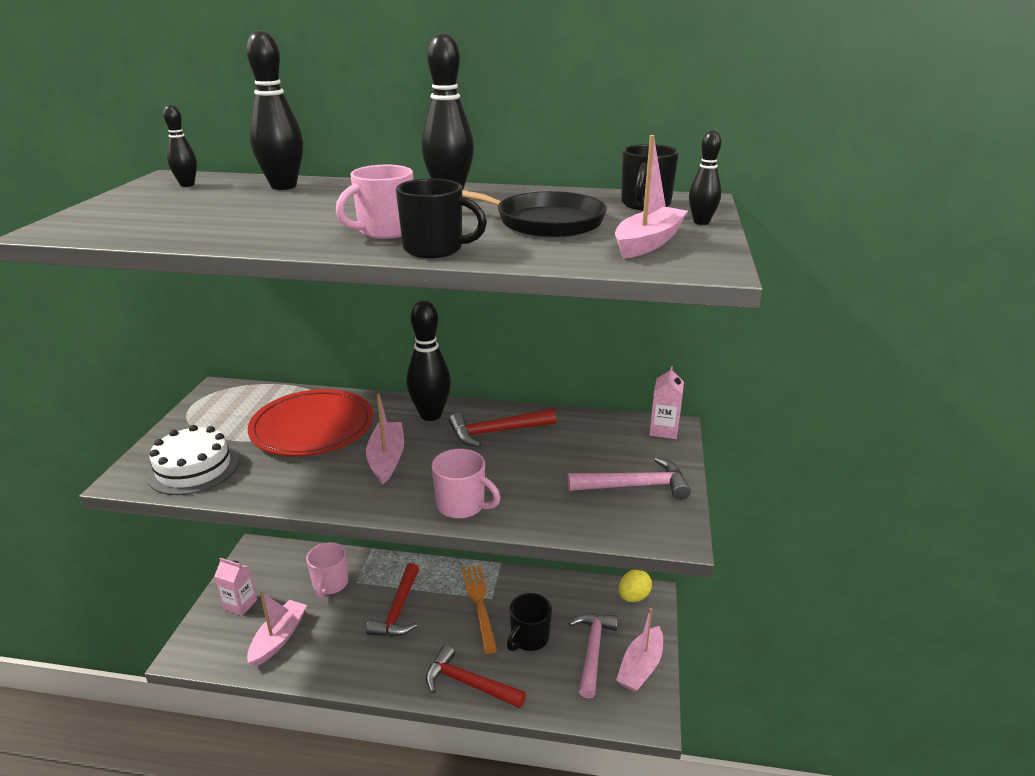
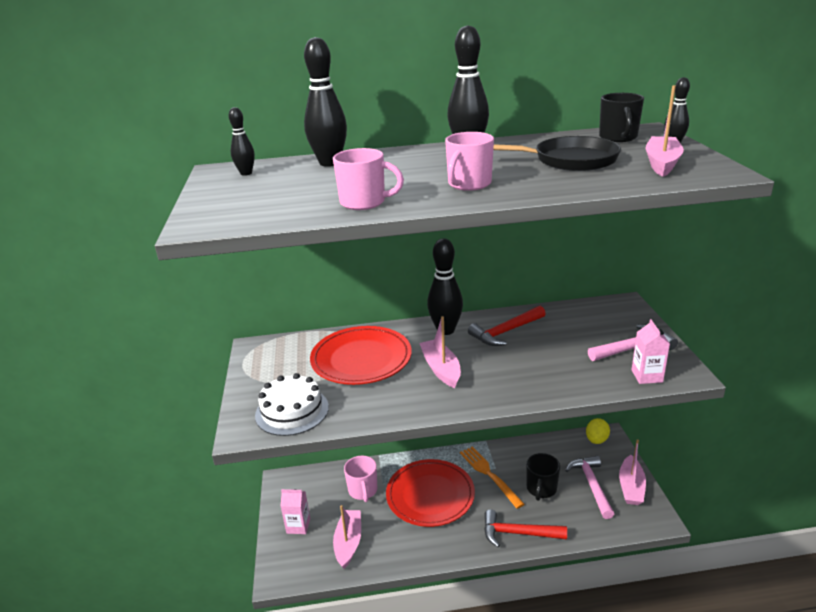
camera: 15 degrees left, 0 degrees up
(398, 610) = (430, 495): red hammer -> red plate
(435, 249) = (527, 191): black mug -> none
(462, 505) = (526, 389): pink mug -> pink mug (364, 202)
(664, 430) = (621, 305): pink carton -> pink carton (647, 376)

